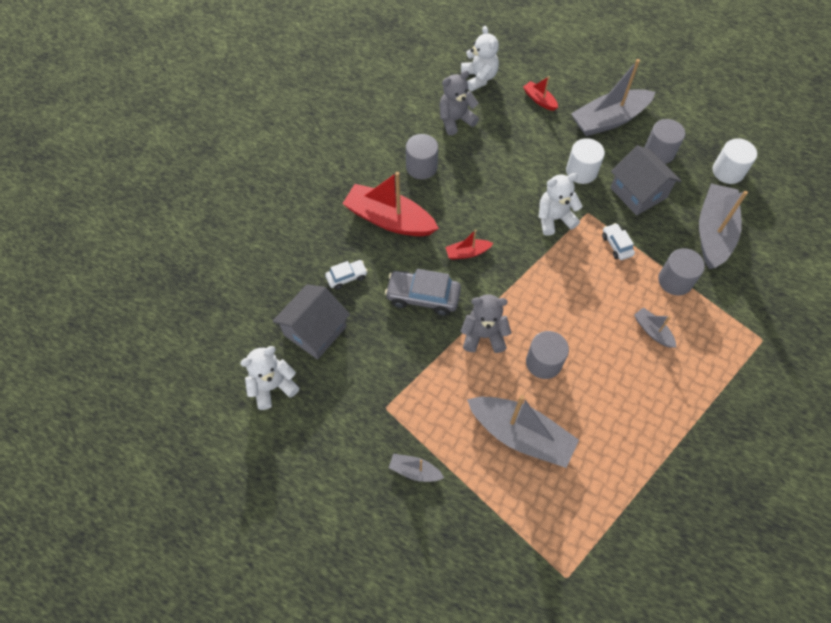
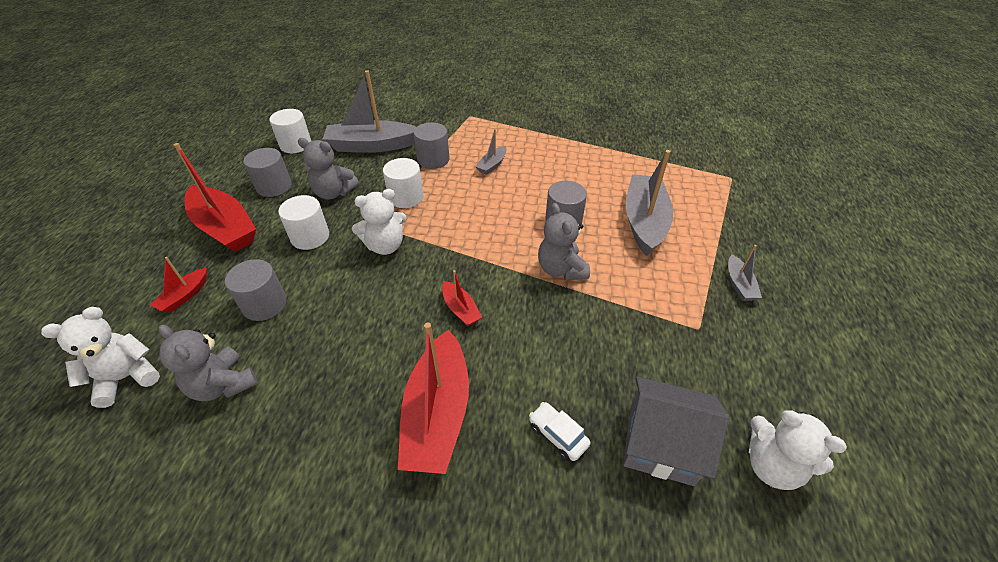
camera: 110 degrees left, 15 degrees down
(421, 167) = (326, 402): grey cylinder -> grey cylinder (264, 304)
(423, 297) = (543, 335): grey car -> none
(554, 218) = (385, 246): white teddy bear -> white teddy bear turned 75 degrees counterclockwise
(609, 120) = (225, 228): grey boat -> red boat
(616, 245) = (406, 197): white car -> white cylinder
(638, 193) = (333, 193): grey house -> grey teddy bear

